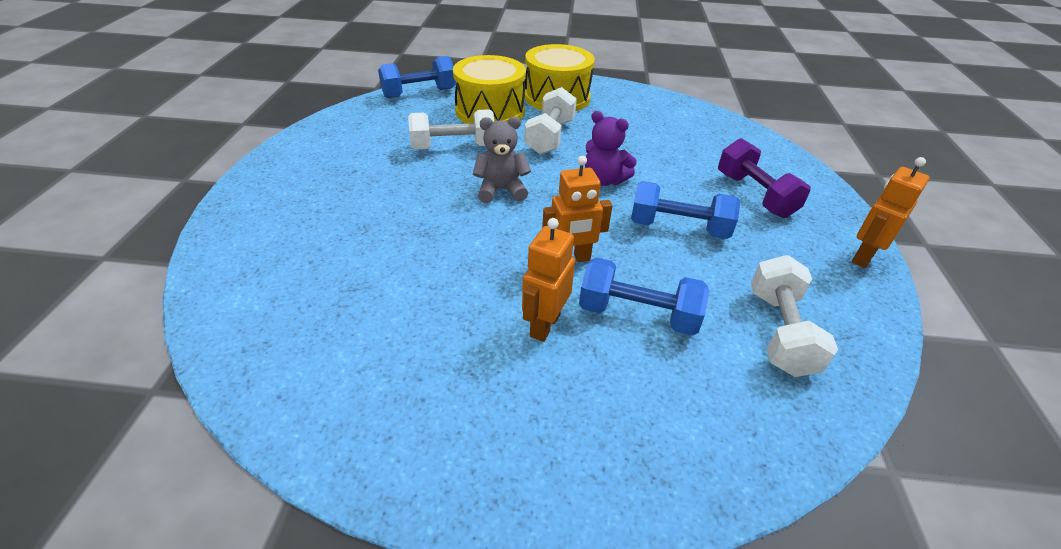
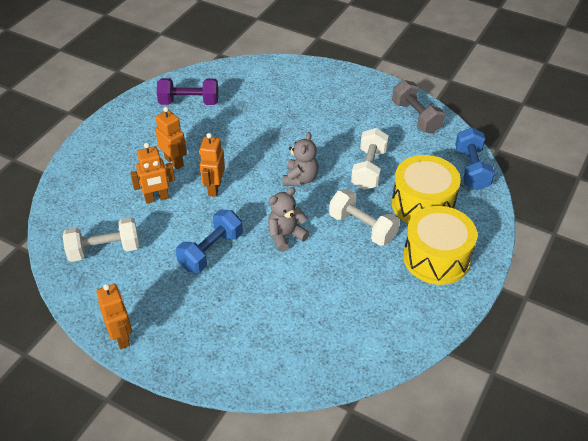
camera: 115 degrees right, 5 degrees up
(336, 131) = (416, 117): none -> grey dumbbell
(604, 180) = (285, 236): purple teddy bear -> grey teddy bear
(637, 314) = (156, 198): blue dumbbell -> orange robot
(754, 195) = (219, 318): purple dumbbell -> purple dumbbell (189, 102)
(780, 332) = (104, 250): white dumbbell -> white dumbbell turned 45 degrees counterclockwise

